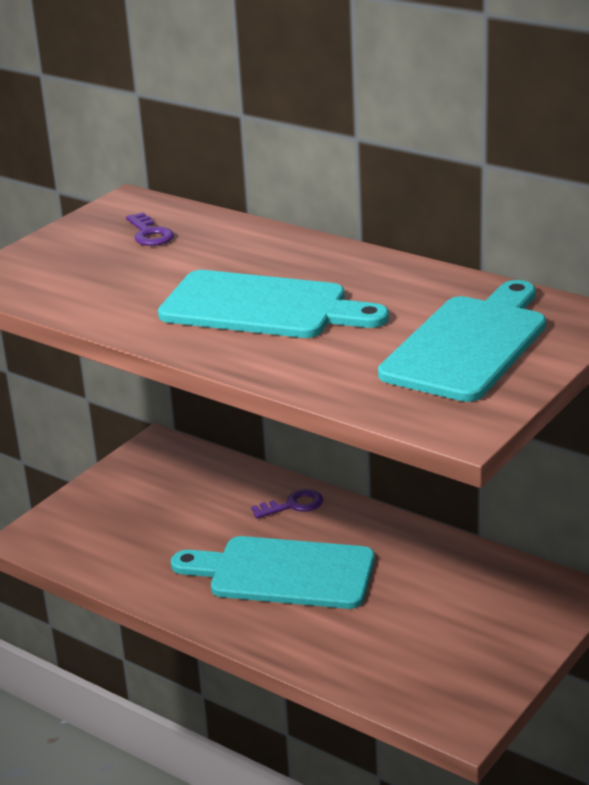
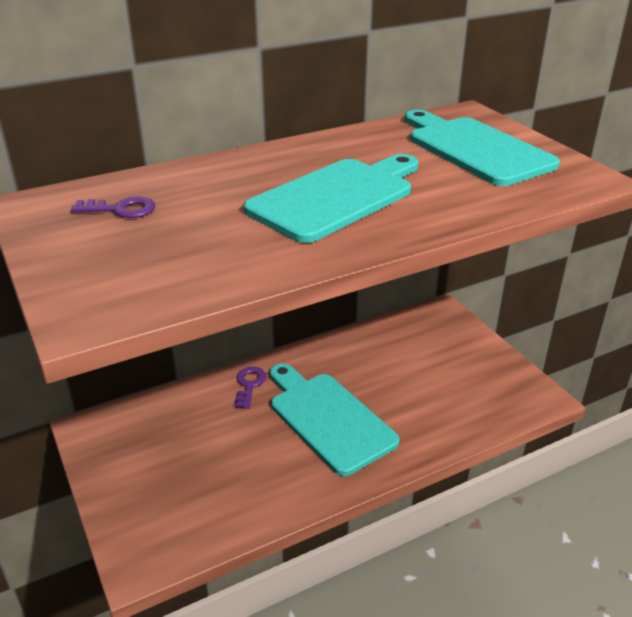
camera: 65 degrees left, 5 degrees up
(284, 573) = (328, 418): turquoise cutting board -> turquoise cutting board turned 105 degrees clockwise

